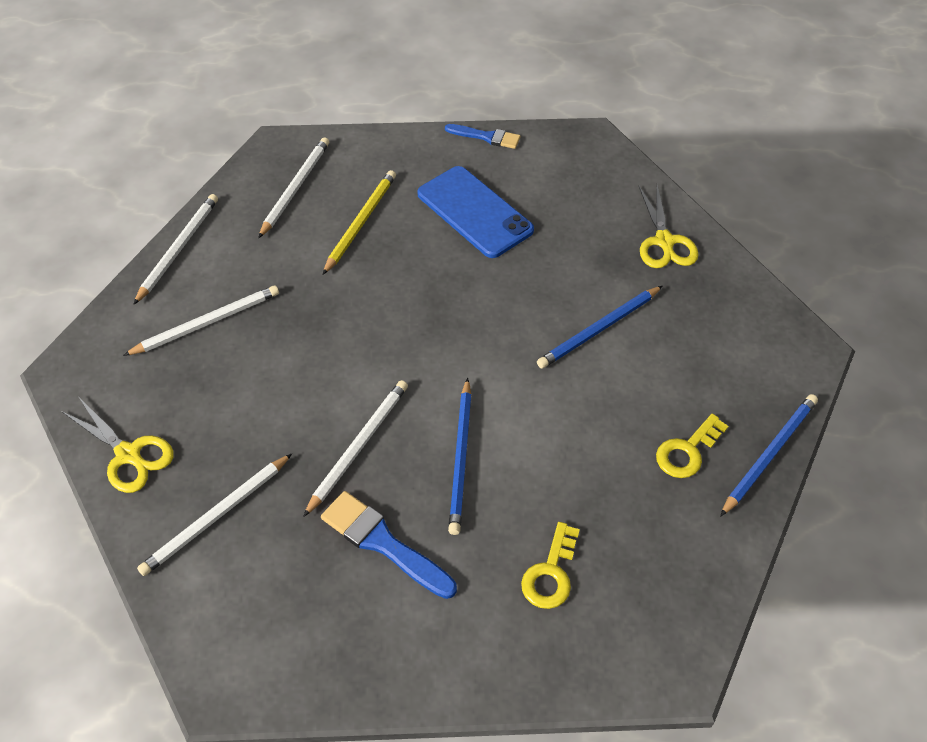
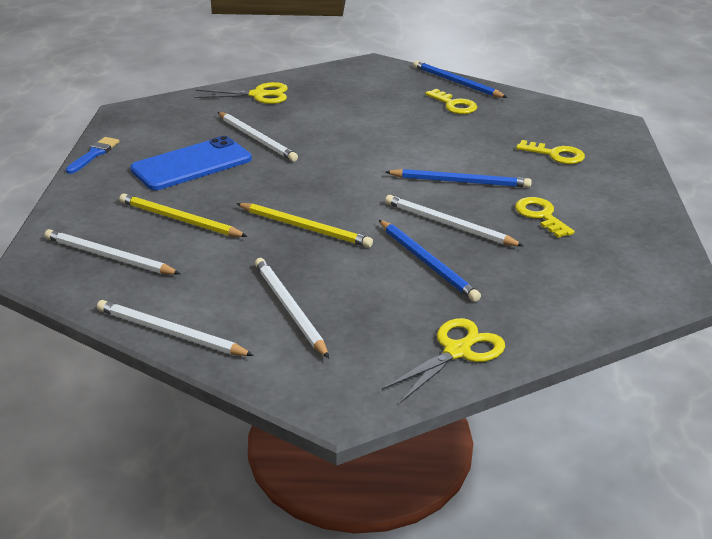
camera: 85 degrees left, 20 degrees down
(216, 516) = (525, 295): white pencil -> white pencil (257, 139)
(348, 319) = (305, 228): none -> yellow pencil
(383, 543) = (540, 215): blue brush -> yellow key
(599, 329) = (341, 124): blue pencil -> blue pencil (427, 262)

